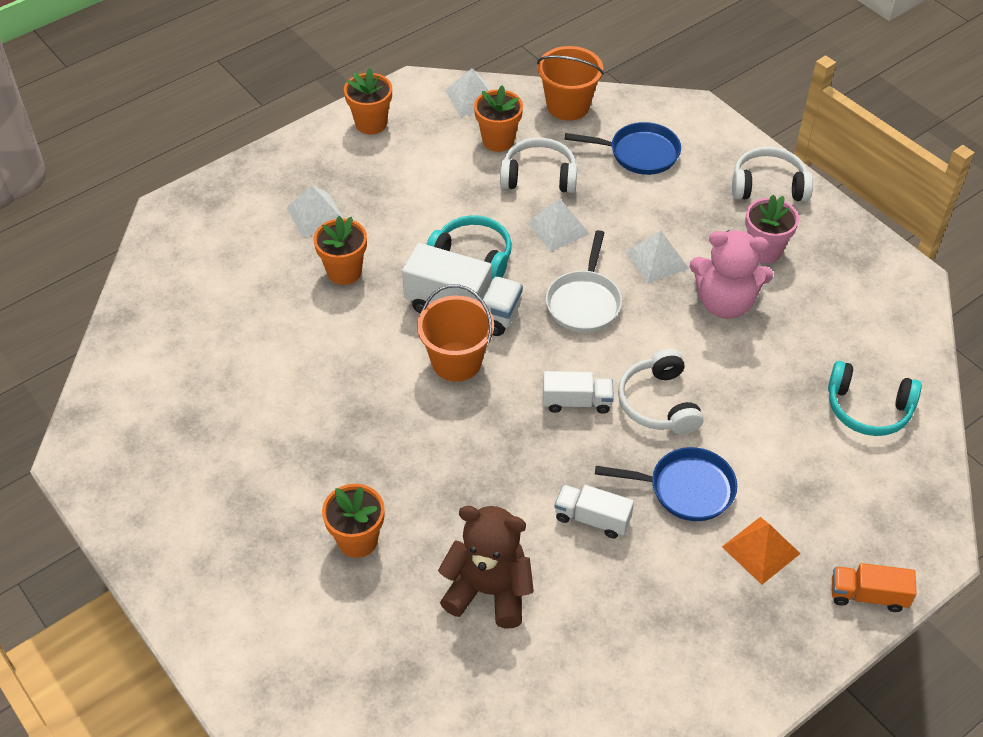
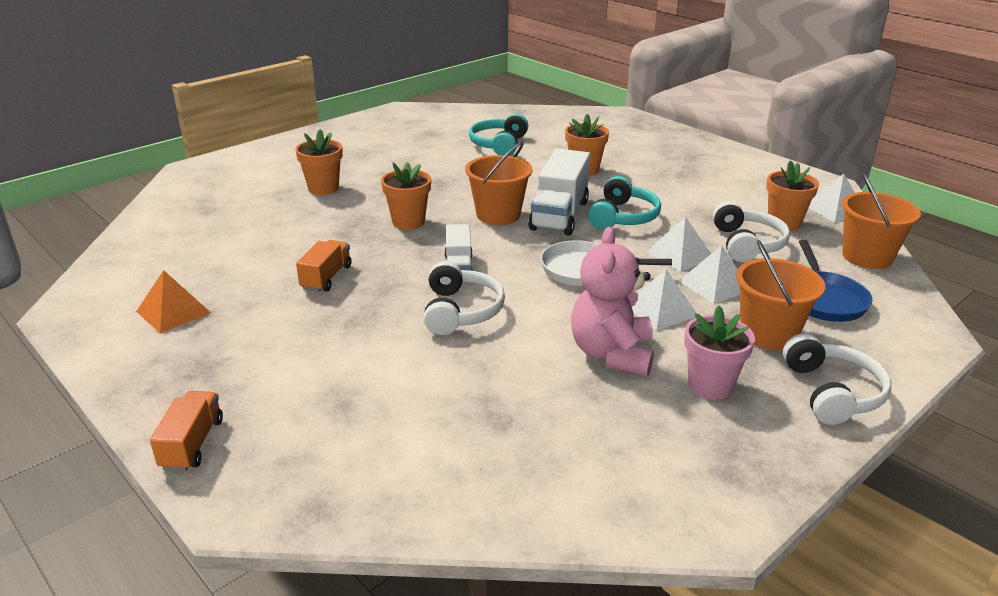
camera: 85 degrees right, 20 degrees down
(315, 215) = (642, 156): white pyramid -> white pyramid (714, 285)
(371, 123) = (763, 170): orange flower pot -> orange flower pot (408, 222)
(489, 591) = (265, 235): brown teddy bear -> none
(592, 519) = (326, 277): white truck -> orange truck
(658, 403) = (461, 311): white headphones -> white headphones turned 105 degrees clockwise
(686, 489) = (353, 326): blue pan -> none
(692, 200) = (768, 334): none -> orange bucket
(761, 550) = (271, 370): orange pyramid -> orange pyramid (173, 312)
(868, 408) = (464, 462): turquoise headphones -> turquoise headphones (499, 145)

